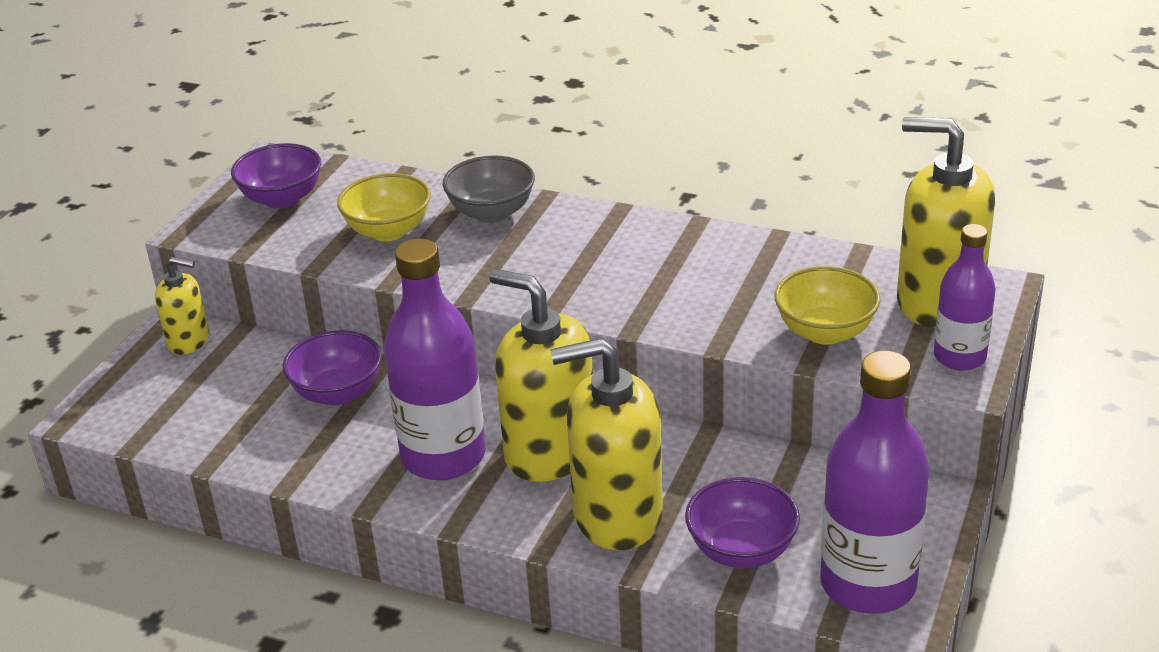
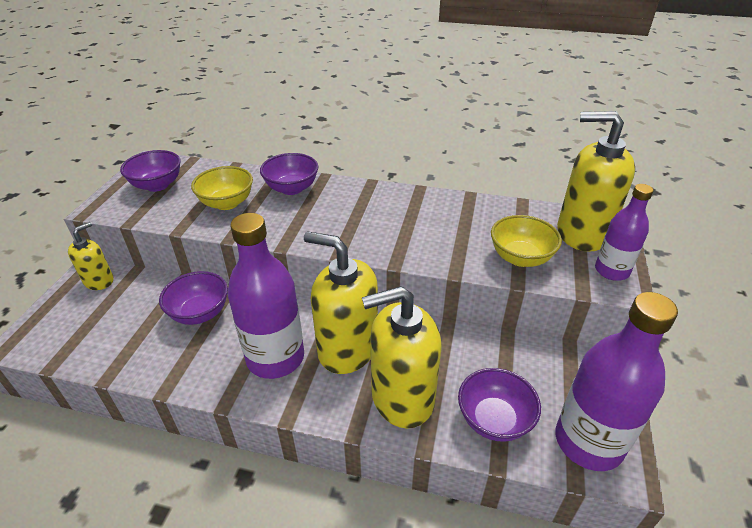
camera: 10 degrees left, 5 degrees up
(189, 341) = (99, 281): yellow soap dispenser -> yellow soap dispenser turned 60 degrees counterclockwise
(491, 212) = (292, 188): grey bowl -> purple bowl

